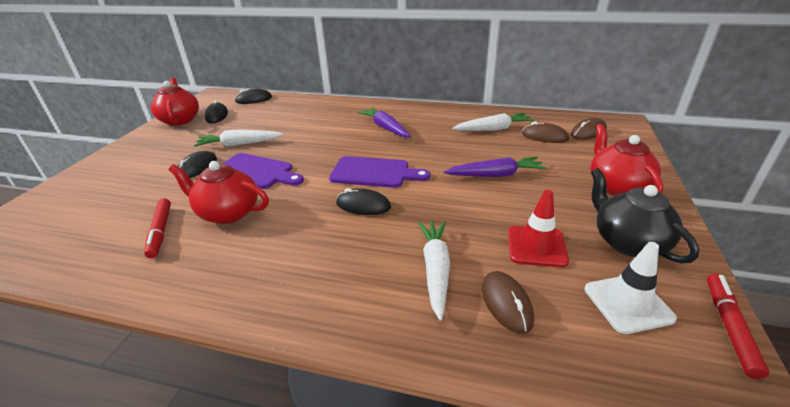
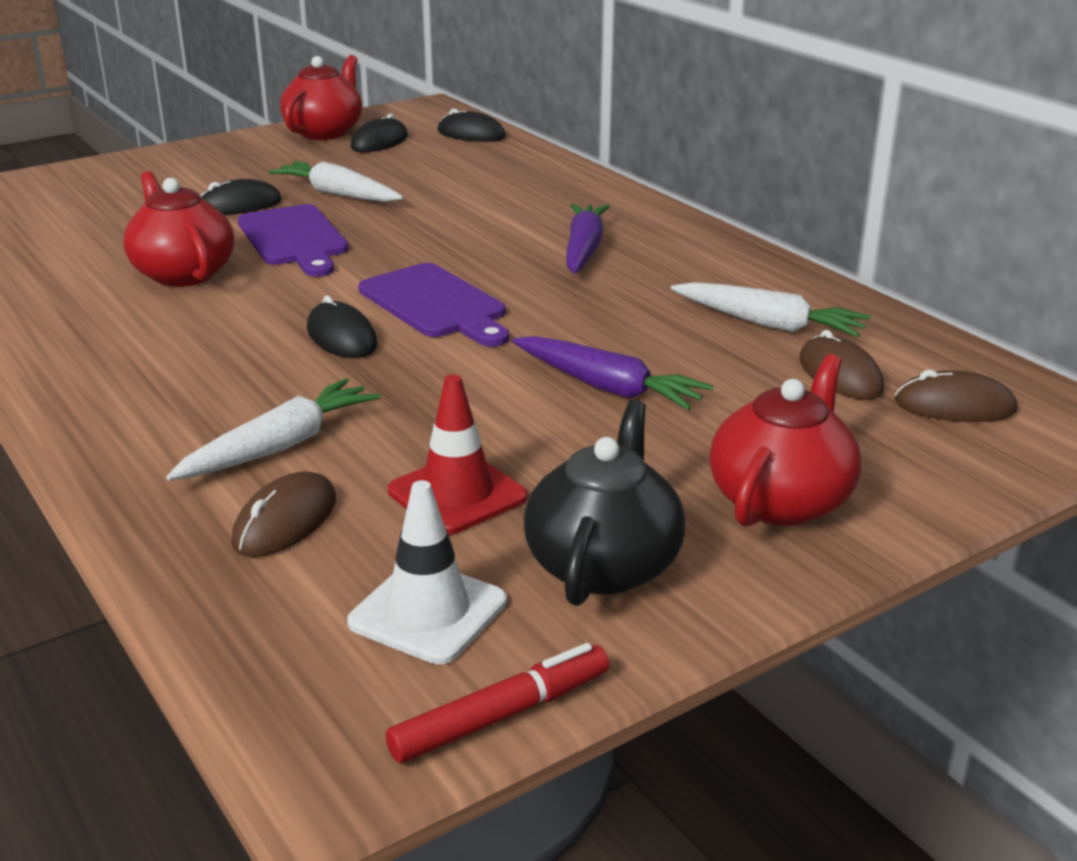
camera: 40 degrees right, 5 degrees down
(160, 231) = (91, 262): red marker -> none

